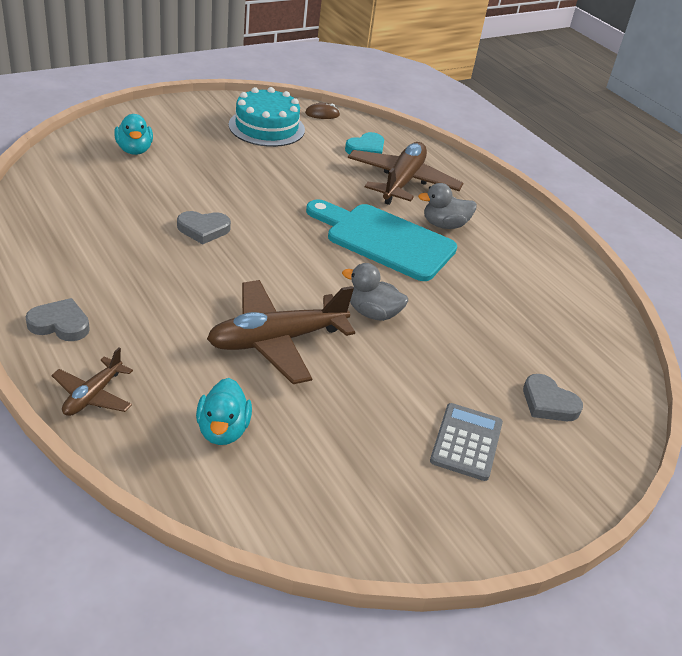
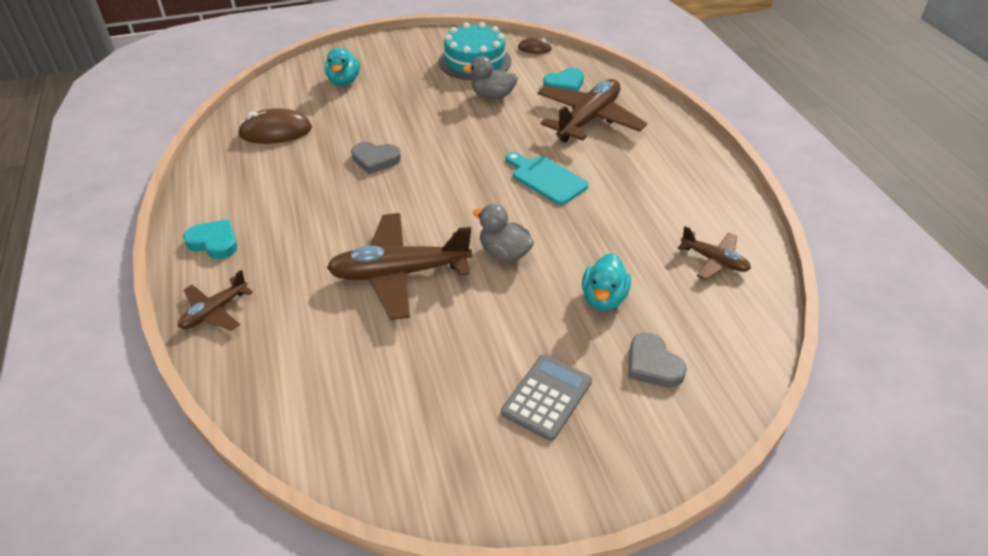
camera: 20 degrees right, 5 degrees up
(60, 324) = (214, 242): grey heart -> turquoise heart
(80, 205) = (276, 132): none -> brown mouse
(223, 430) = (314, 357): turquoise duck -> turquoise duck (603, 298)
(384, 240) = (546, 178): turquoise cutting board -> turquoise cutting board, size x0.60
(444, 225) = (615, 166): grey duck -> grey duck (492, 96)
(565, 306) = (714, 260): none -> brown plane

